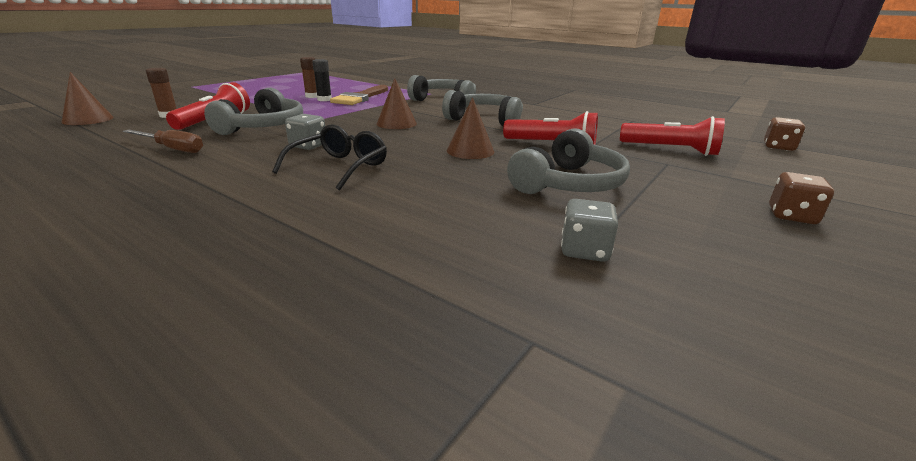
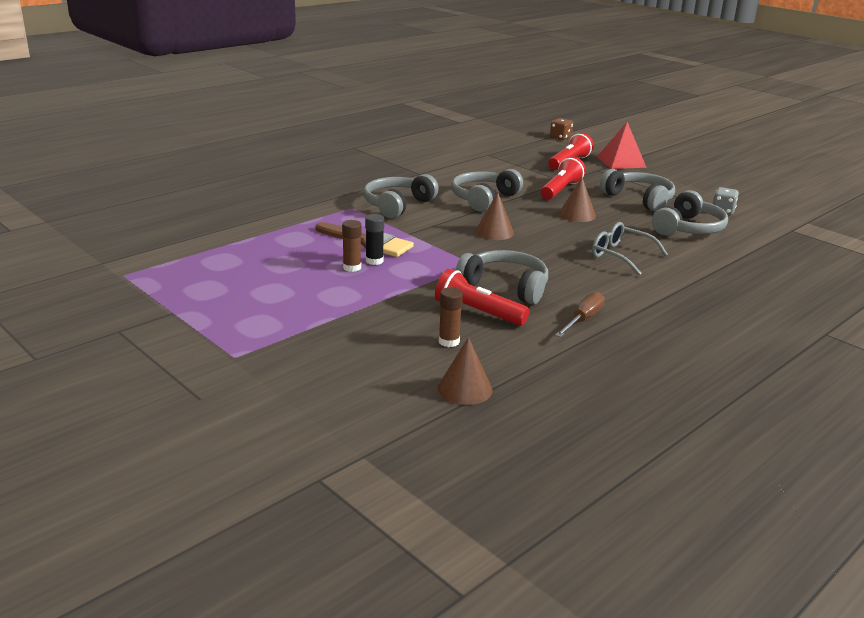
camera: 80 degrees left, 0 degrees up
(308, 146) = (569, 266): grey dice -> none
(340, 167) = (620, 255): black glasses -> grey glasses
(463, 212) = (688, 228): none -> grey headphones
(739, 178) = (621, 162): none -> red pyramid
(791, 216) = (672, 167): brown dice -> none

